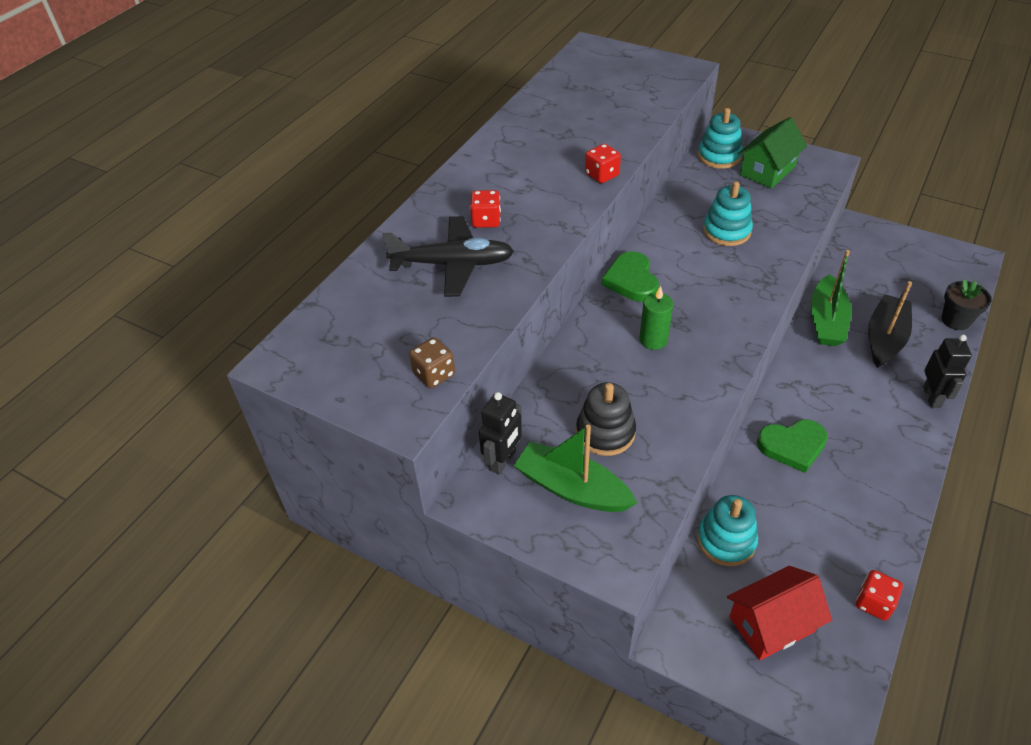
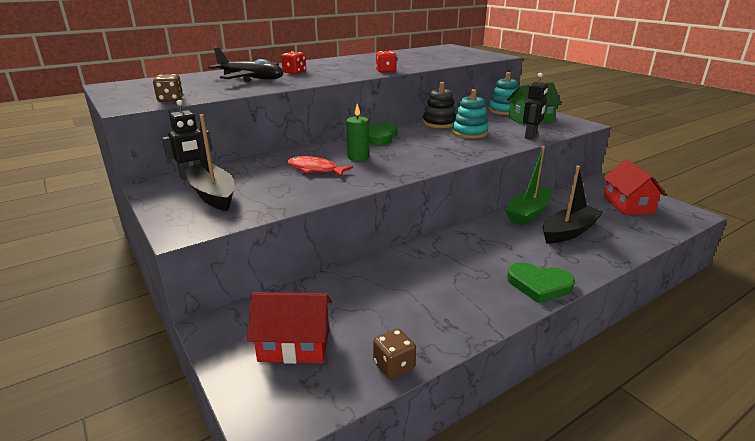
camera: 25 degrees right, 20 degrees down
(572, 488) = (212, 194): green boat -> black boat
(605, 432) = (270, 181): black stacking toy -> black stacking toy (439, 123)
(631, 387) = (315, 169): none -> red fish
(726, 541) = (320, 290): turquoise stacking toy -> none
(792, 446) = (430, 261): green heart -> green heart (539, 285)
(874, 603) = (394, 366): red dice -> brown dice
(909, 266) = (628, 205): none -> red house
(932, 397) = (580, 270): black robot -> black robot (531, 136)
(955, 320) = (644, 238): black flower pot -> none

